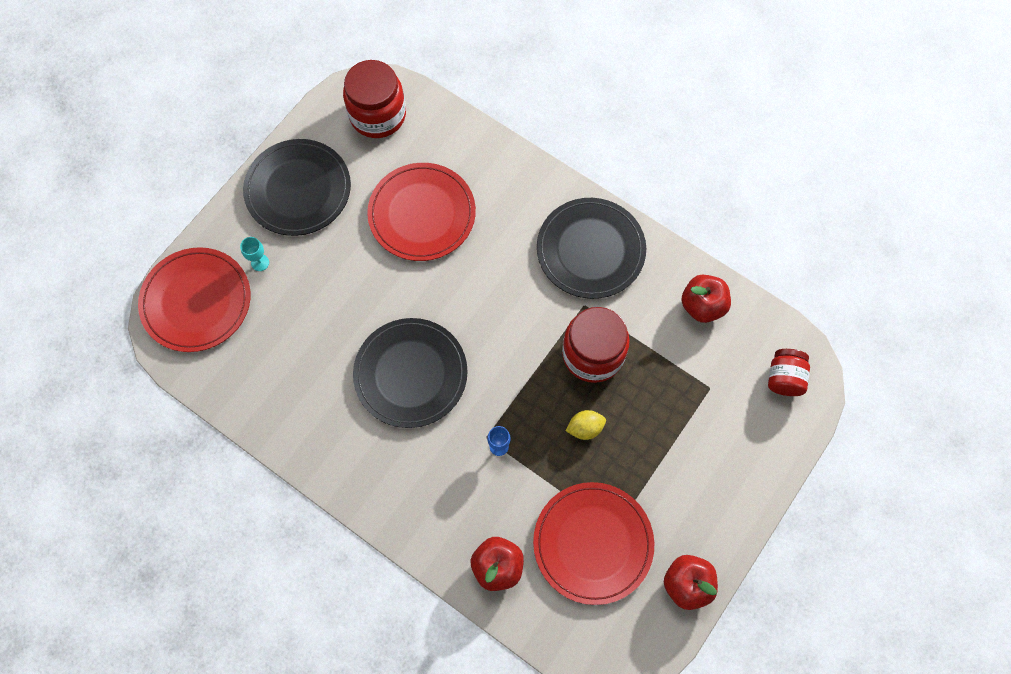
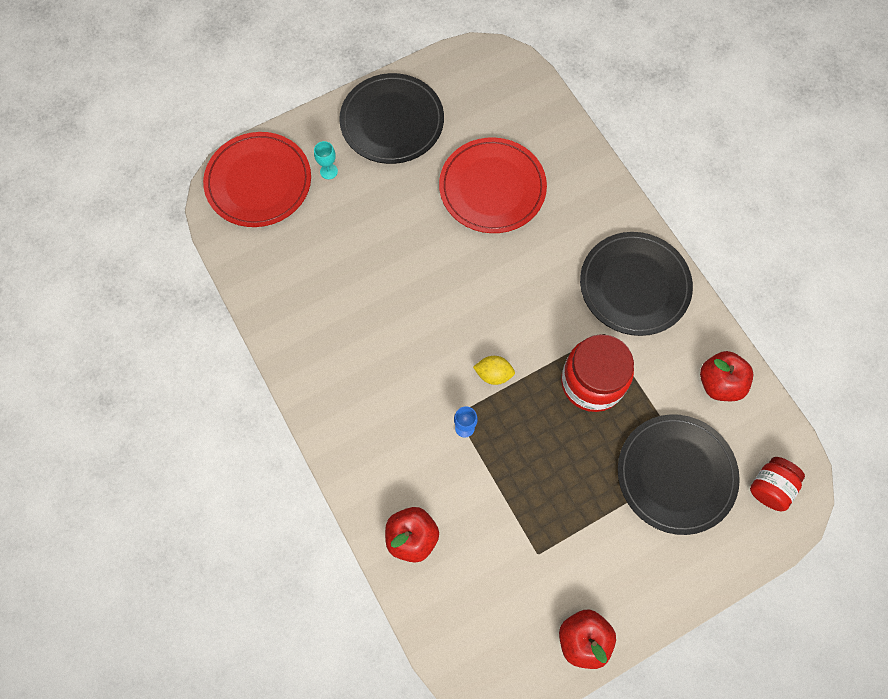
camera: 25 degrees right, 0 degrees up
(378, 115) = (493, 84): red jar -> none
(410, 374) = (415, 326): black plate -> black plate (676, 474)
(585, 428) = (553, 447): yellow lemon -> yellow lemon (493, 374)
(593, 543) = (510, 558): red plate -> none

